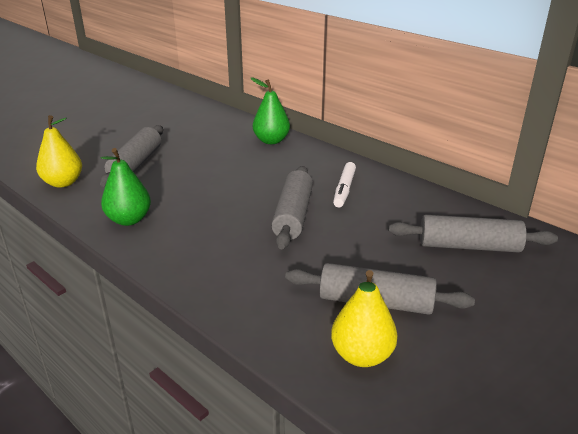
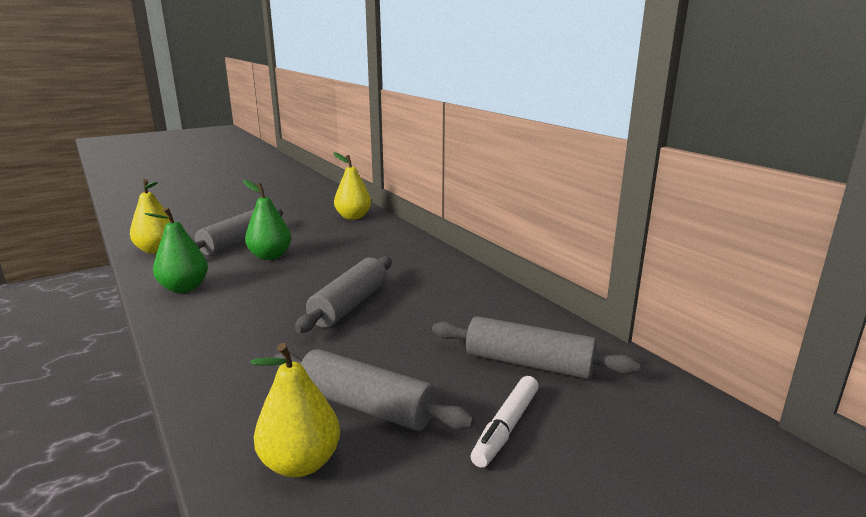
camera: 15 degrees right, 10 degrees down
(224, 124) = (353, 217): none -> yellow pear
(271, 141) = (387, 235): green pear -> green pear (270, 256)
(344, 189) = (427, 287): white marker -> white marker (506, 427)

